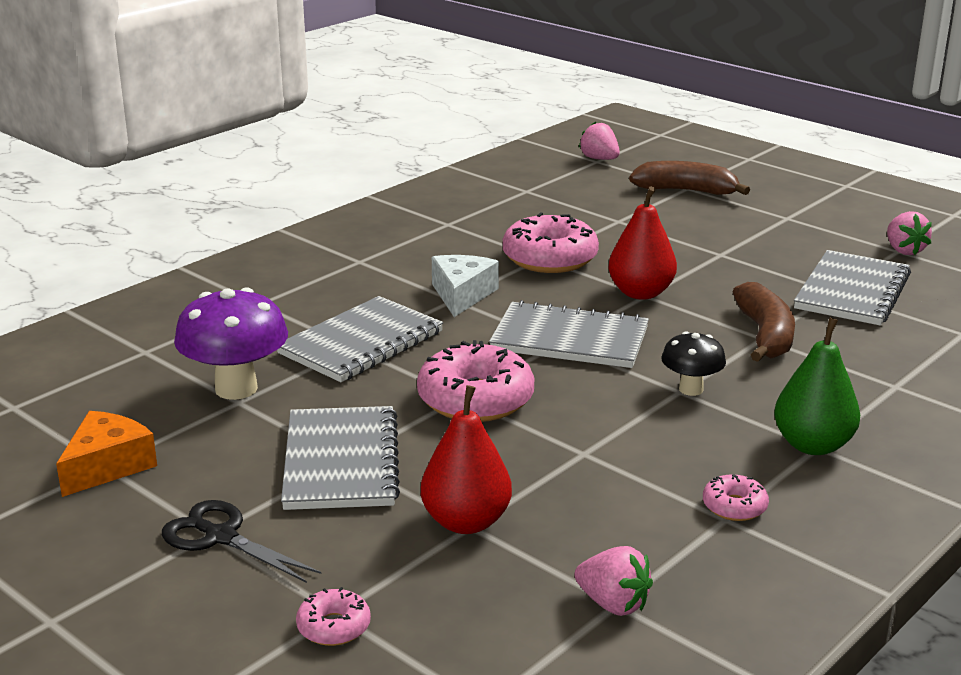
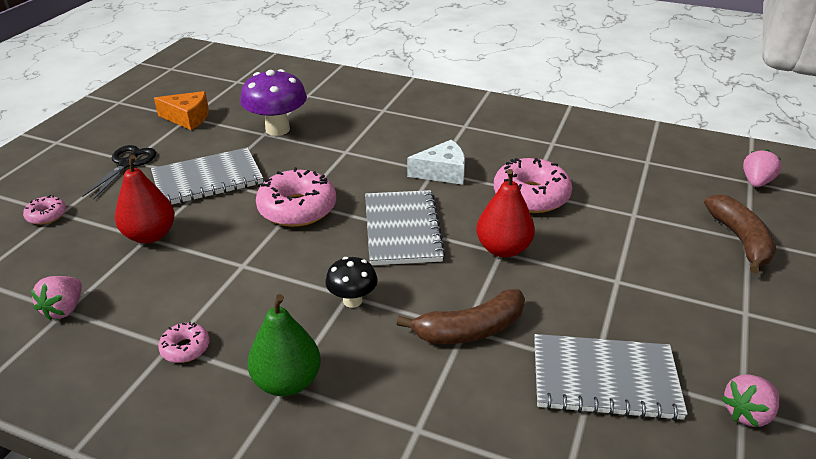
camera: 70 degrees right, 10 degrees up
(361, 343) = (351, 153): grey notebook -> none

